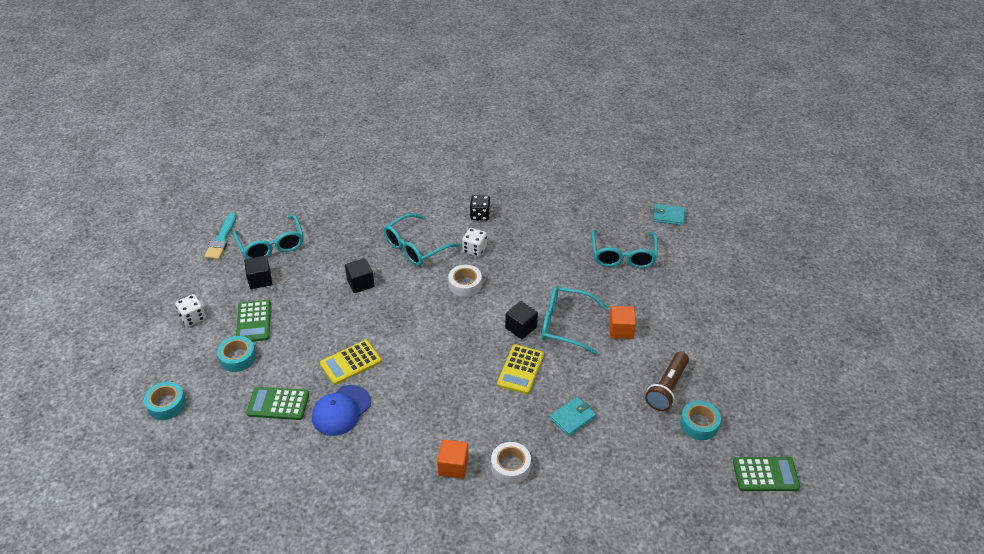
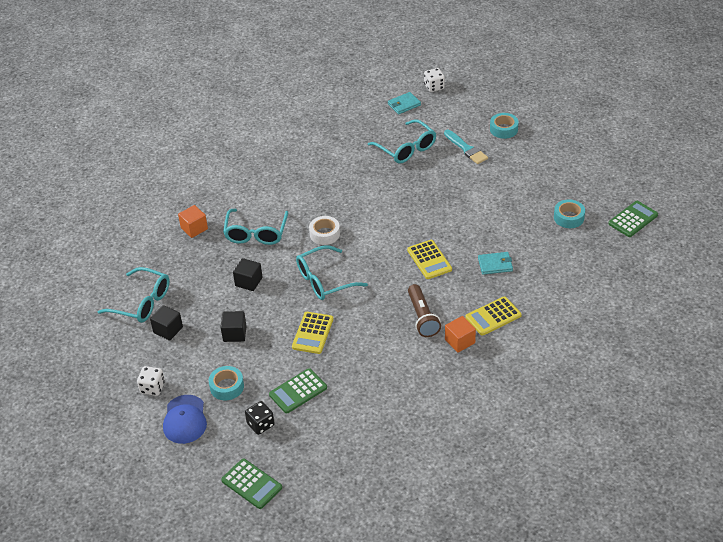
camera: 40 degrees left, 0 degrees up
(166, 404) = (217, 449): turquoise tape -> turquoise tape (503, 129)
(221, 239) = (93, 325): turquoise brush -> turquoise brush (466, 149)
(254, 322) = (204, 358): green calculator -> green calculator (251, 484)
(341, 410) = (346, 364): blue cap -> blue cap (185, 419)
(474, 249) = (301, 208): white dice -> white dice (434, 87)
(480, 215) = (274, 183): black dice -> black dice (260, 424)
(510, 466) = (493, 316): white tape -> yellow calculator
(521, 327) = (397, 235): black cube -> black cube (234, 333)
(565, 325) = (423, 215): turquoise glasses -> turquoise glasses (324, 280)
(573, 418) = (495, 264): turquoise wallet -> turquoise wallet turned 75 degrees clockwise
(621, 330) = (461, 195): orange cube -> orange cube (194, 228)
(667, 388) = (528, 210): brown flashlight -> brown flashlight (422, 317)

